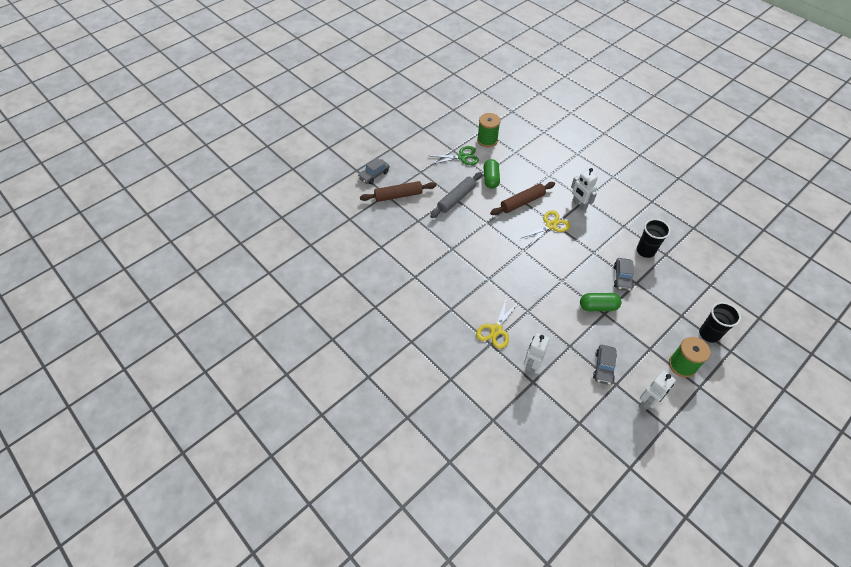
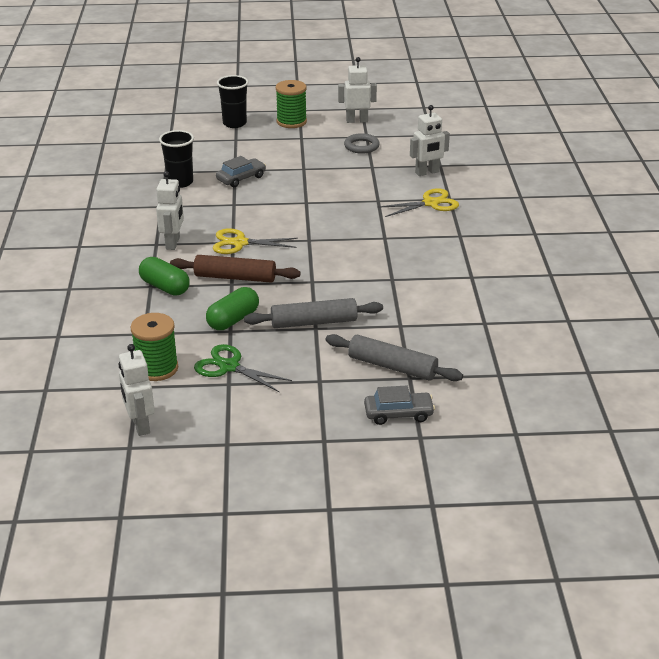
camera: 140 degrees left, 20 degrees down
(398, 195) = (392, 367): brown rolling pin -> grey rolling pin
(460, 118) = (140, 425): none -> white robot
(598, 306) = (301, 174): green capsule -> green capsule (165, 287)
(603, 367) = (361, 146): grey car -> grey ring

